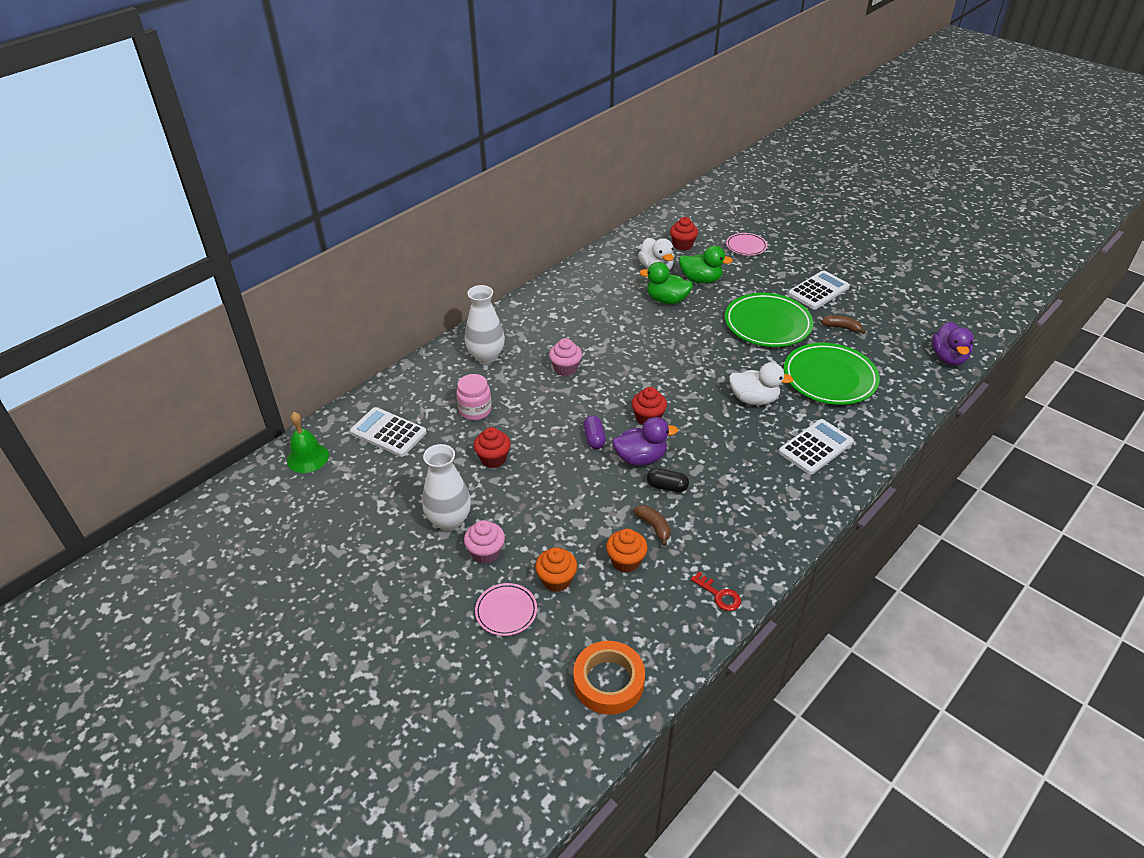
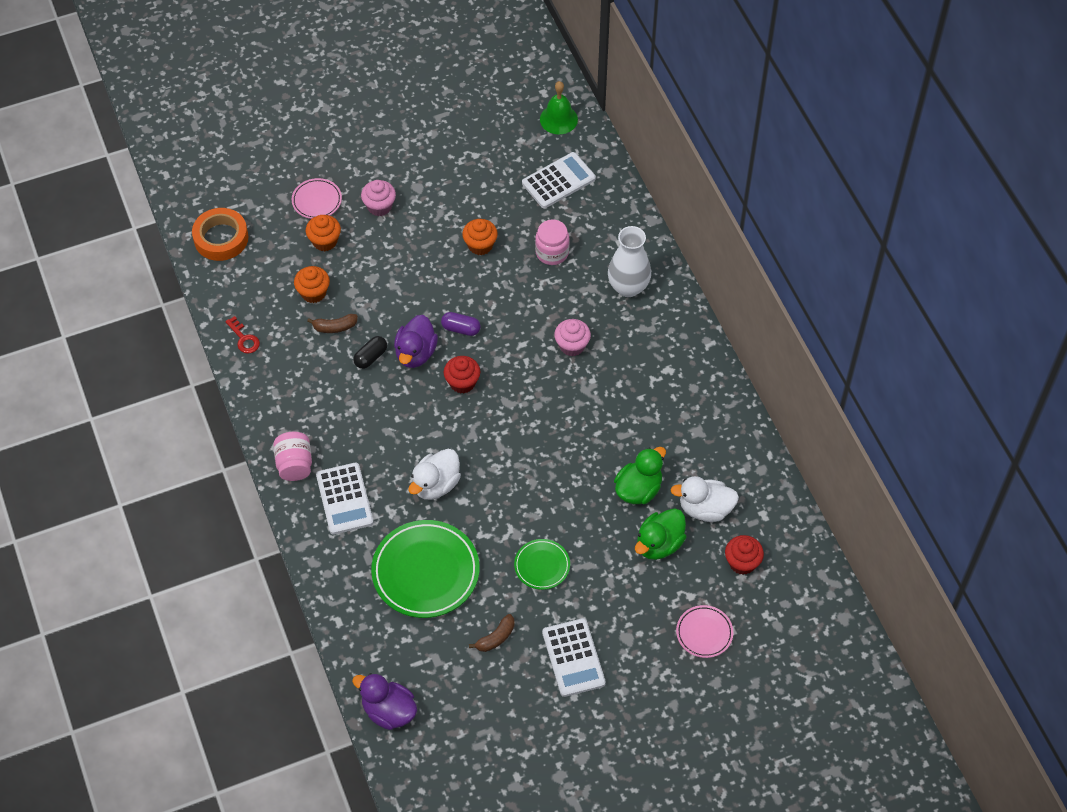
camera: 115 degrees right, 15 degrees up
(449, 520) = (427, 193): white vase -> none
(493, 459) = (480, 245): red cupcake -> orange cupcake
(719, 595) = (244, 338): red key -> red key turned 105 degrees counterclockwise
(767, 324) = (542, 566): green plate -> green plate, size x0.52
(815, 493) = (294, 464): none -> pink jar

